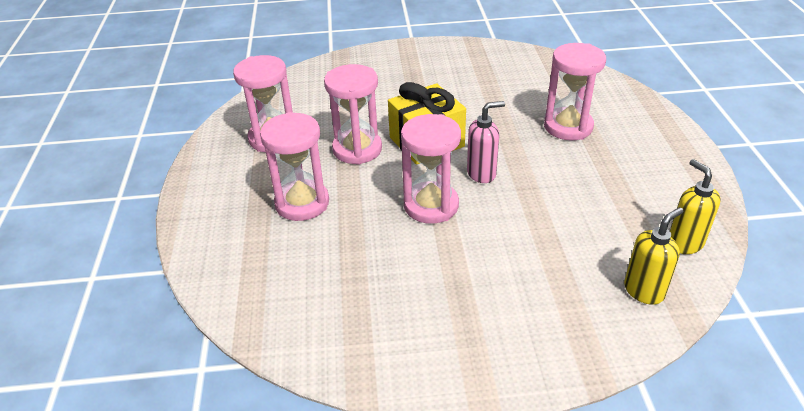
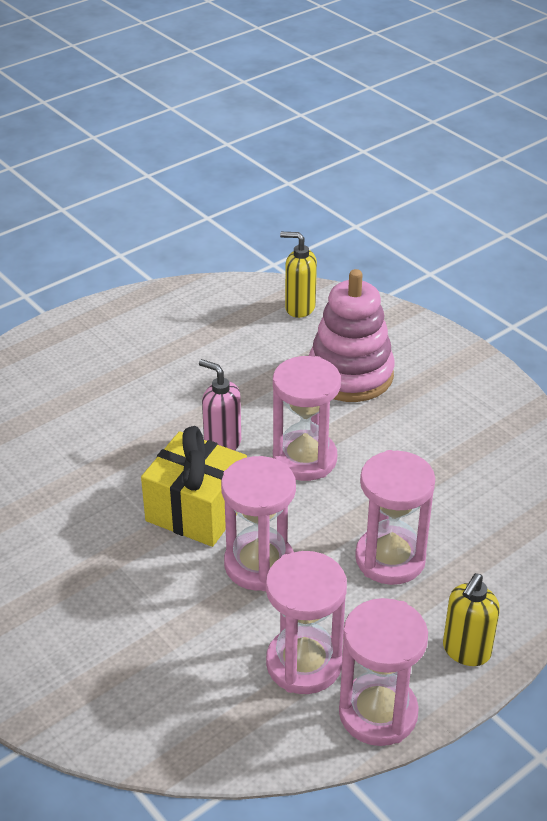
camera: 125 degrees left, 0 degrees up
(513, 277) = (350, 375): none -> pink stacking toy
(568, 127) = (82, 411): pink hourglass -> pink hourglass (378, 713)
(684, 243) = (222, 300): yellow soap dispenser -> yellow soap dispenser (466, 651)

